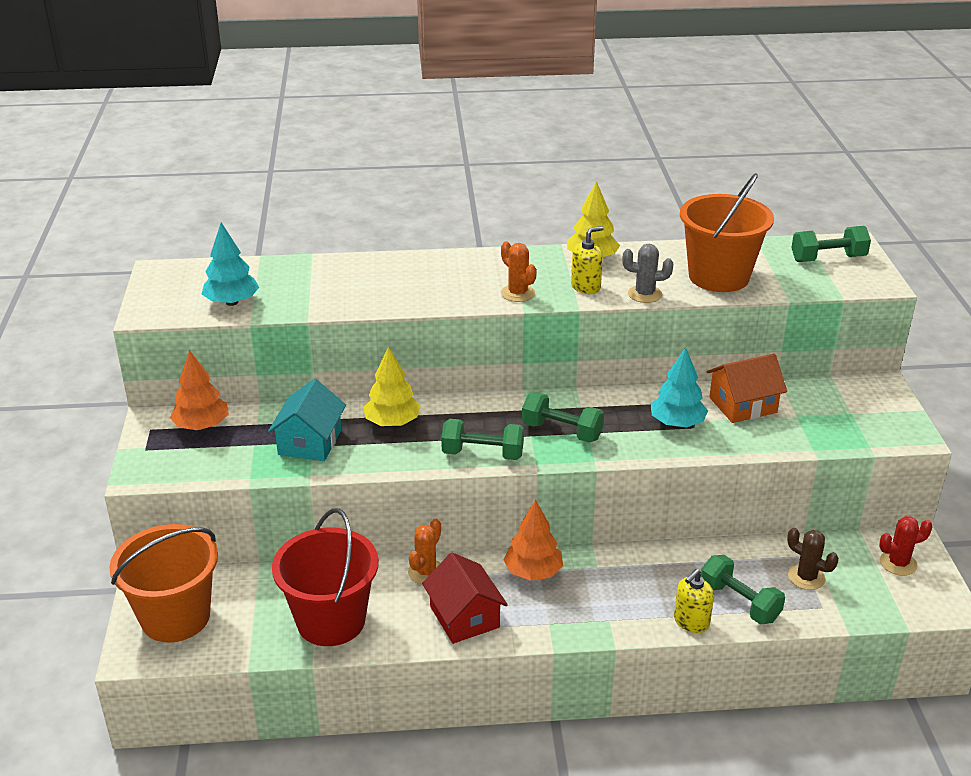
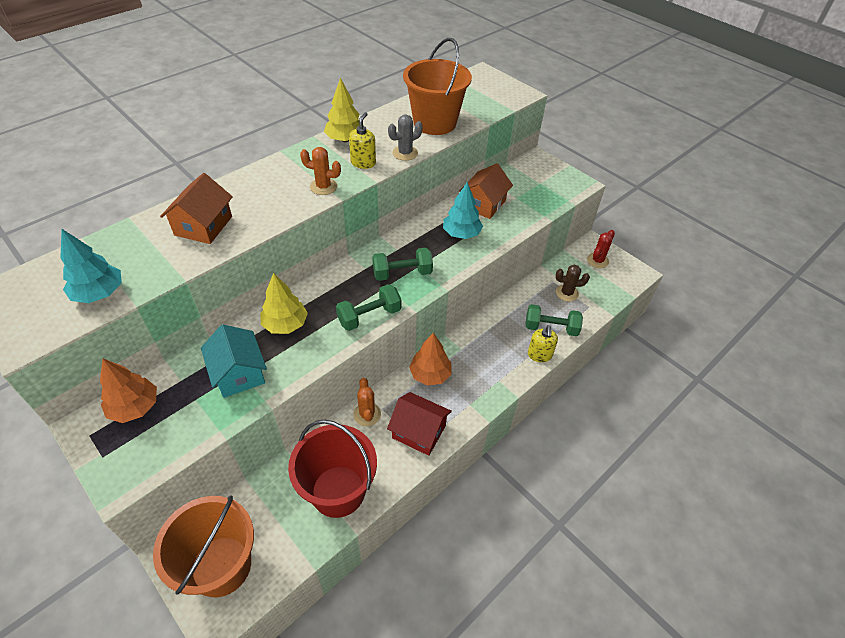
camera: 40 degrees left, 15 degrees up
(367, 284) = (203, 226): none -> orange house
(828, 259) = (480, 87): green dumbbell -> none

